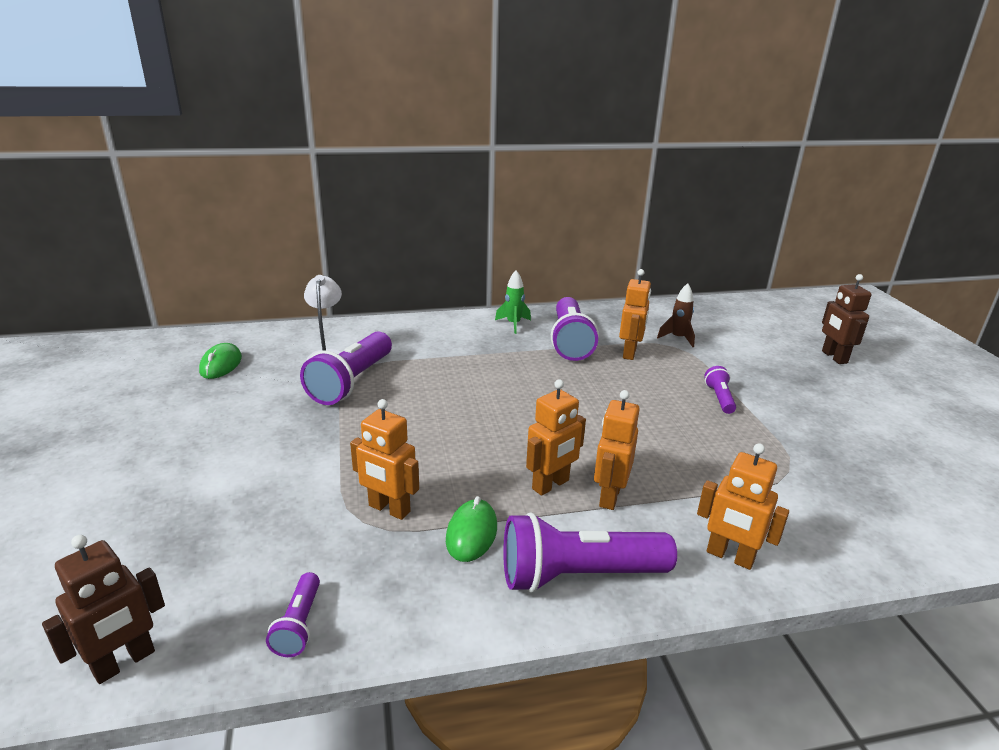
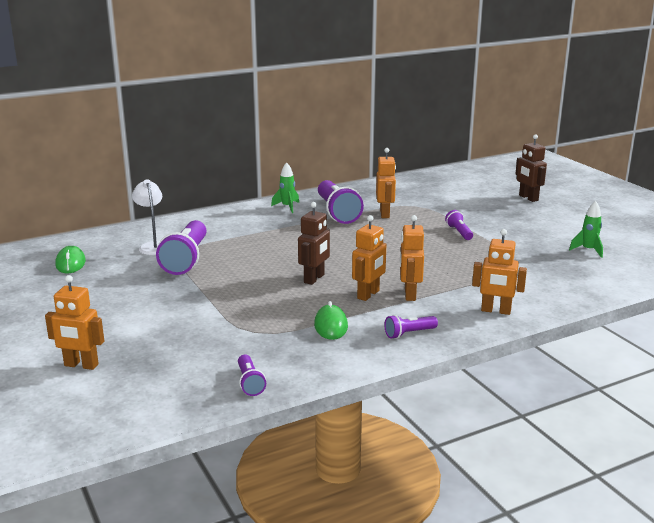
camera: 15 degrees left, 5 degrees down
(124, 662) = (152, 416): brown robot -> brown robot (314, 279)
(389, 509) = (267, 323): orange robot -> orange robot (81, 365)
(578, 575) = (409, 333): purple flashlight -> purple flashlight, size x0.49
(678, 338) = (415, 200): brown rocket -> none
(907, 463) = (588, 250): none -> green rocket

